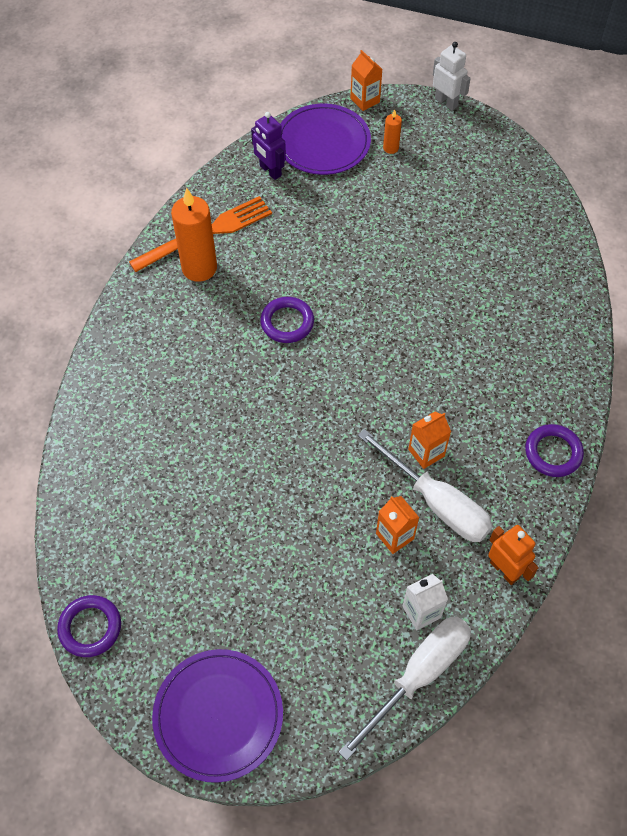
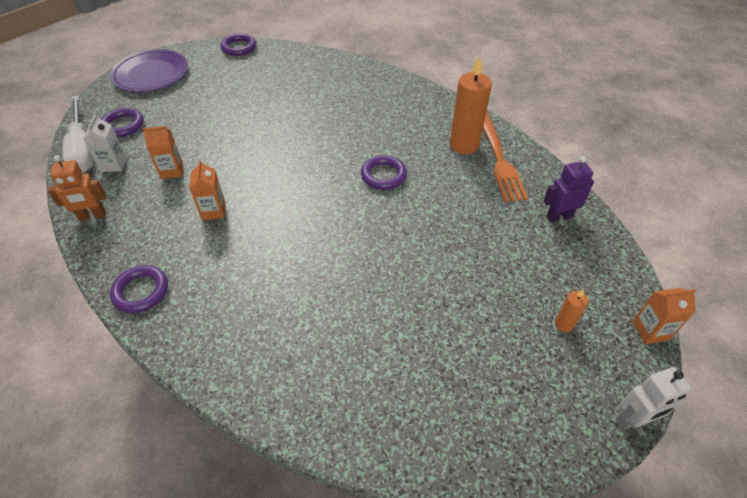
camera: 115 degrees right, 10 degrees down
(323, 143) = (588, 268): purple plate -> none
(349, 660) = (123, 125): none -> purple ring
(436, 502) = (173, 201): white screwdriver -> none

